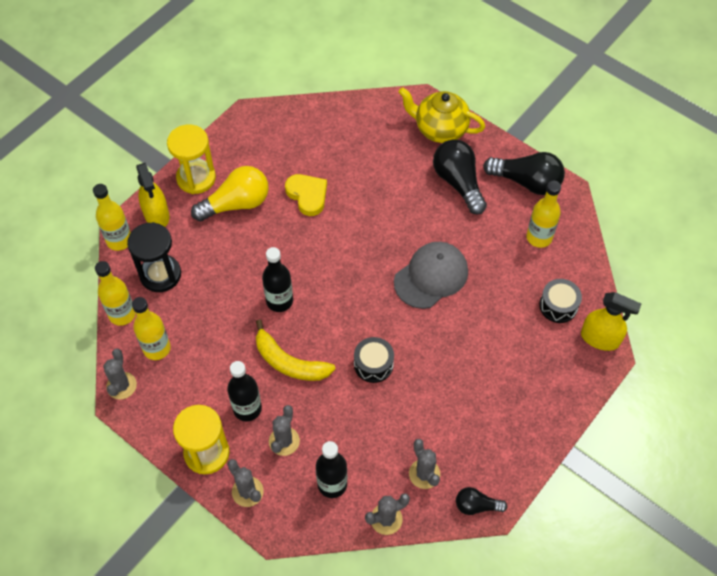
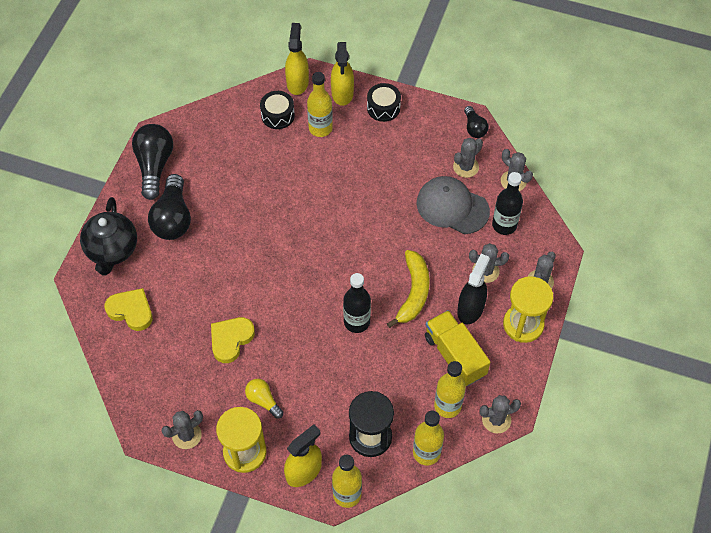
camera: 110 degrees left, 0 degrees up
(204, 374) = (455, 355): none -> yellow truck
(232, 142) = (186, 435): none -> grey cactus
(236, 204) = (263, 400): yellow light bulb -> yellow light bulb, size x0.55
(247, 409) = (470, 309): black bottle -> black spray bottle
(370, 130) = (131, 311): none -> yellow heart
(373, 364) = (388, 229): black drum -> black drum (383, 108)
(431, 276) = (284, 211): grey cap -> grey cap (452, 207)
(440, 129) = (112, 250): yellow teapot -> black teapot
(458, 183) = (173, 218): black light bulb -> black light bulb turned 45 degrees counterclockwise
(539, 237) = (213, 143): yellow bottle -> yellow bottle (320, 128)
(571, 379) = (342, 93): none -> yellow spray bottle

